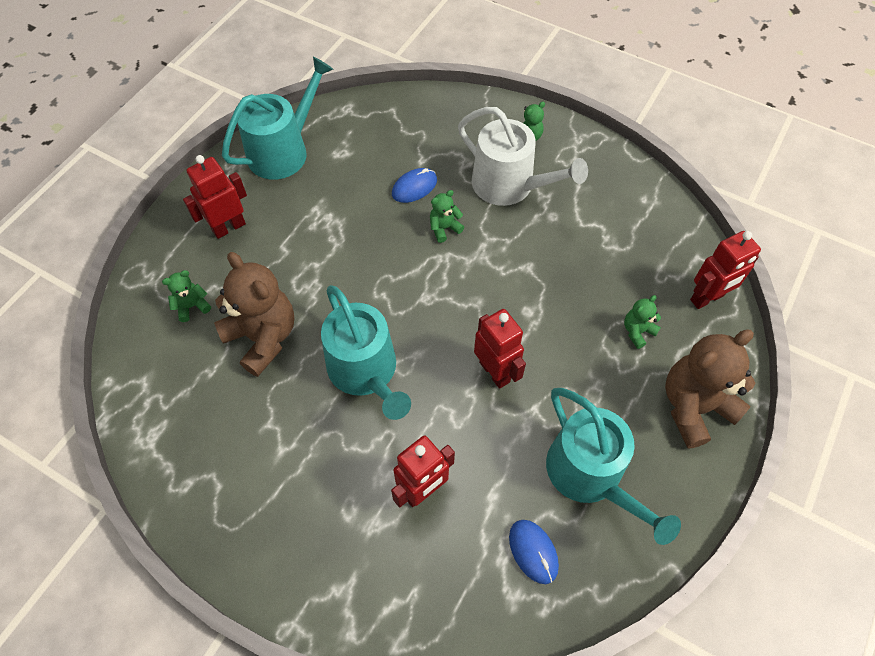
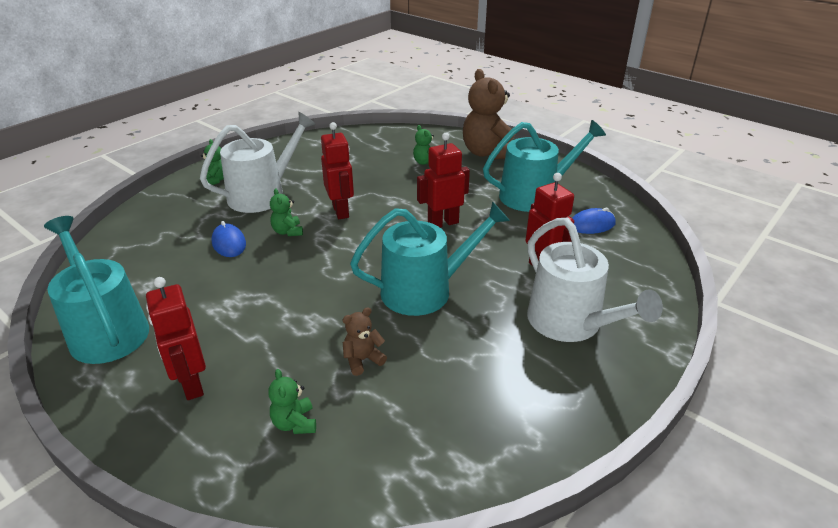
camera: 80 degrees left, 25 degrees down
(263, 337) = (363, 360): brown teddy bear -> brown teddy bear, size x0.46
(330, 519) = (570, 323): none -> white watering can
(707, 298) = (408, 136): red robot -> red robot (341, 211)

